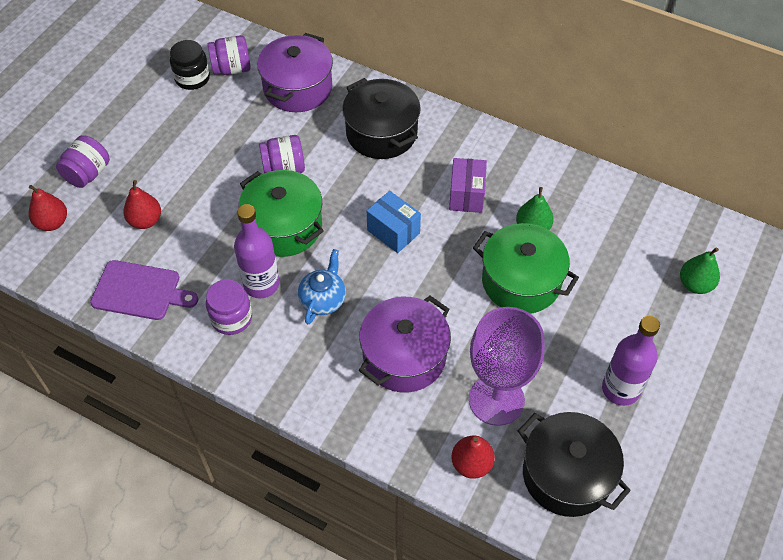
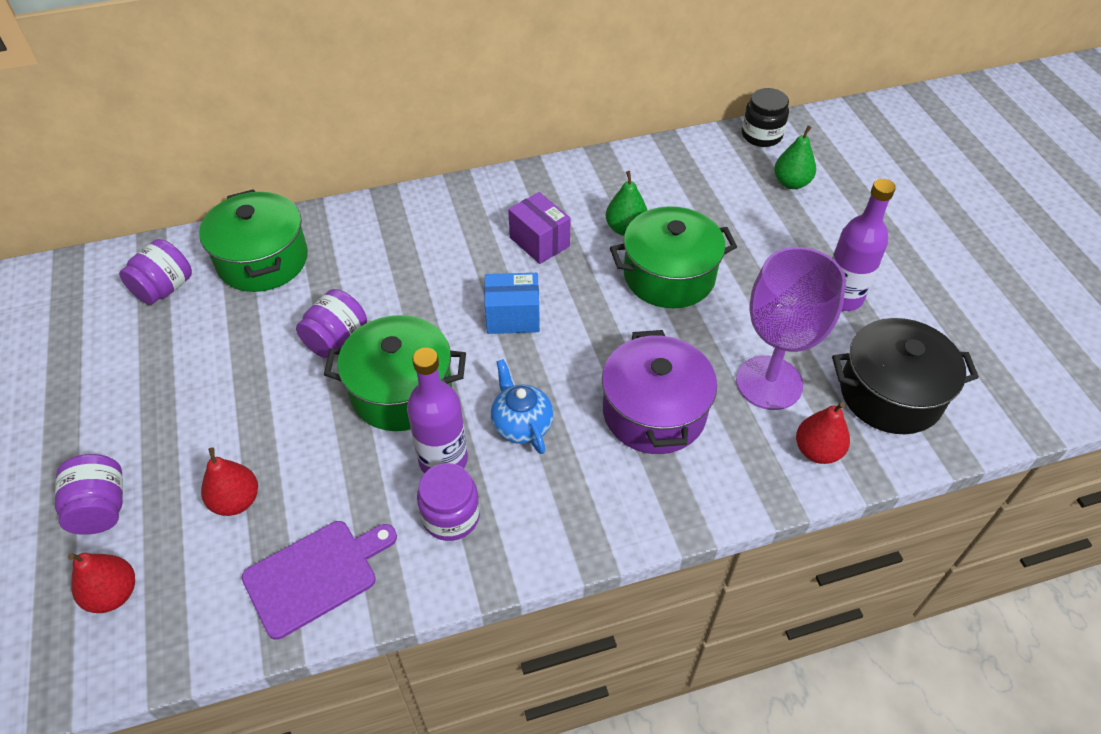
camera: 45 degrees left, 5 degrees down
(192, 78) = (126, 326): black jar -> black jar (761, 135)
(297, 88) = (262, 260): purple pot -> green pot
(381, 133) = (398, 244): black pot -> none

